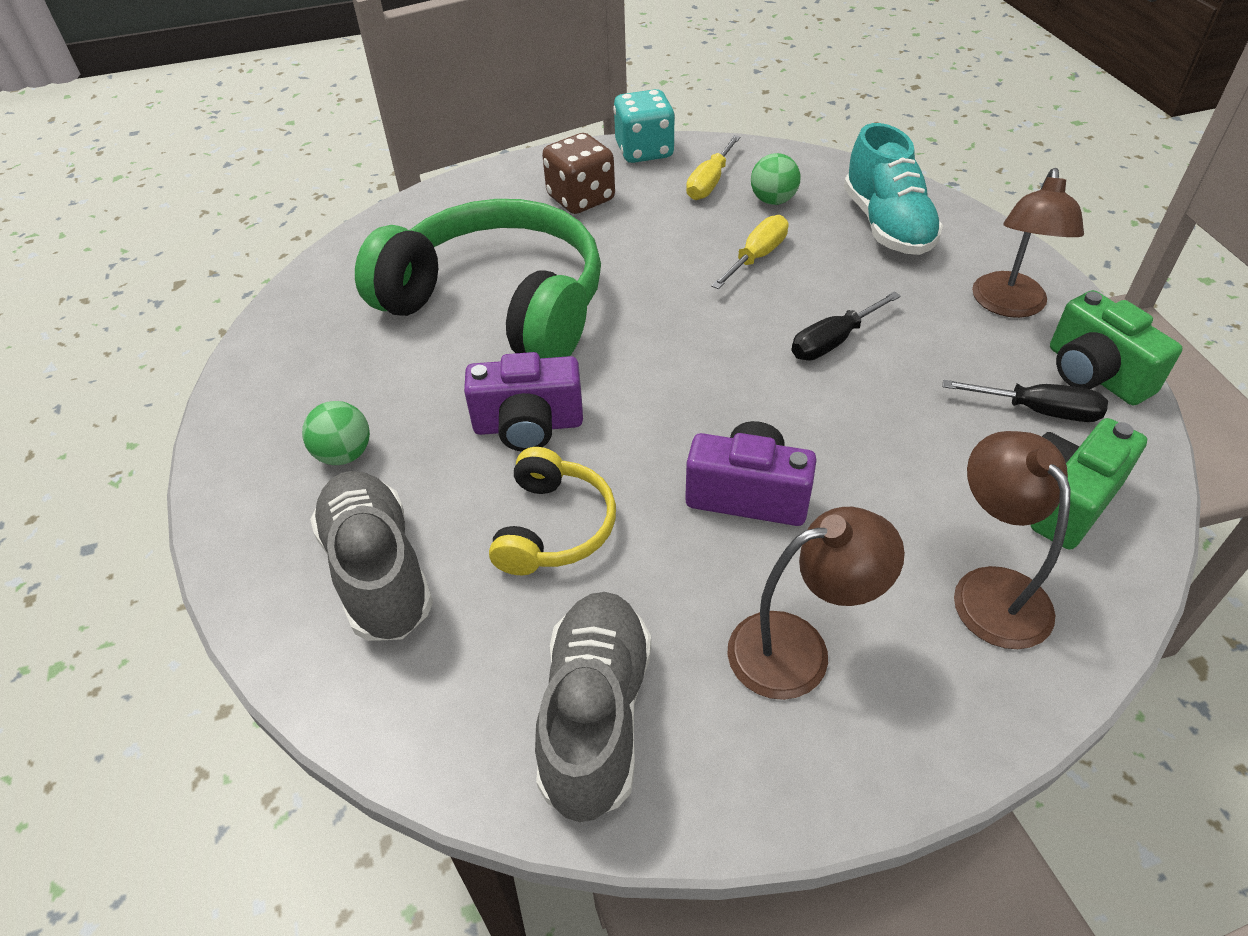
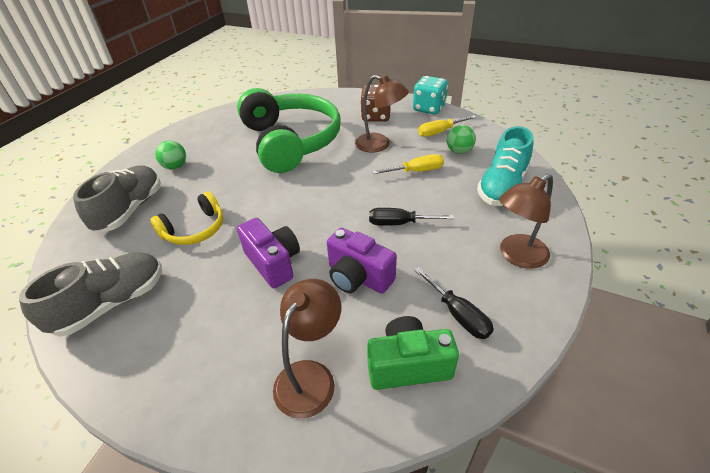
camera: 40 degrees right, 5 degrees down
(528, 425) = (238, 189): purple camera -> purple camera (358, 277)
(798, 649) = (202, 335): brown lamp -> brown lamp (379, 145)
(1094, 374) = (519, 317): green camera -> none

